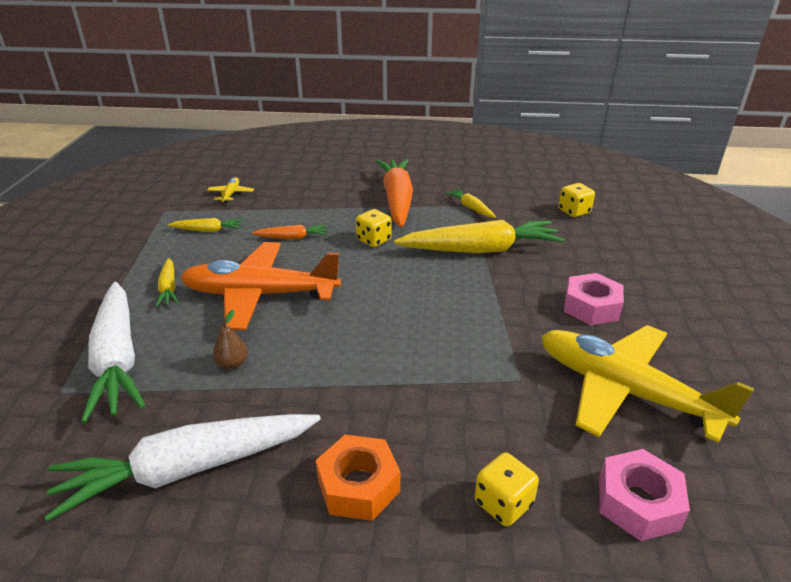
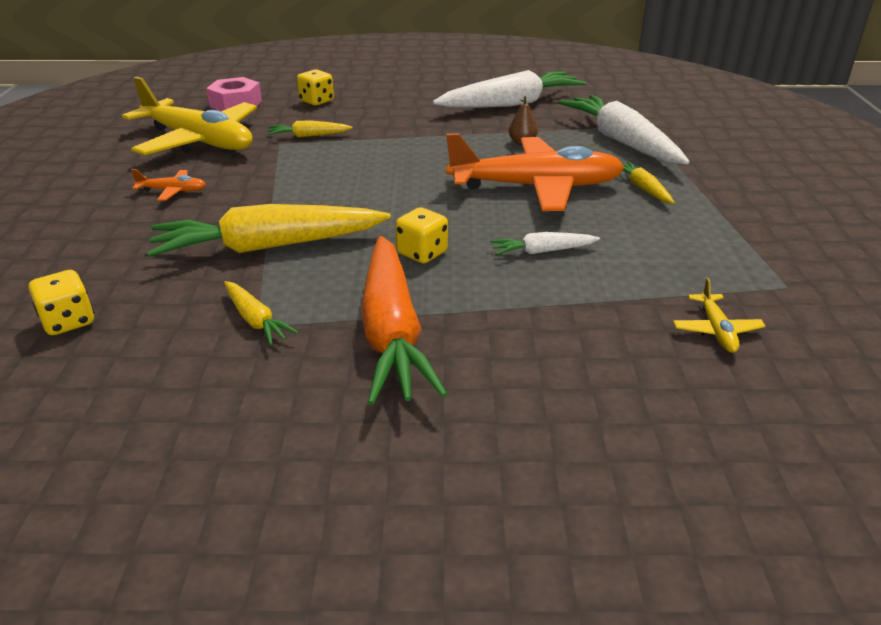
camera: 175 degrees right, 0 degrees up
(208, 230) = (676, 256): yellow carrot -> yellow carrot (309, 136)
(292, 238) = (542, 251): orange carrot -> white carrot
(358, 486) = (403, 103): orange nut -> none
(591, 307) = (173, 191): pink nut -> orange plane

